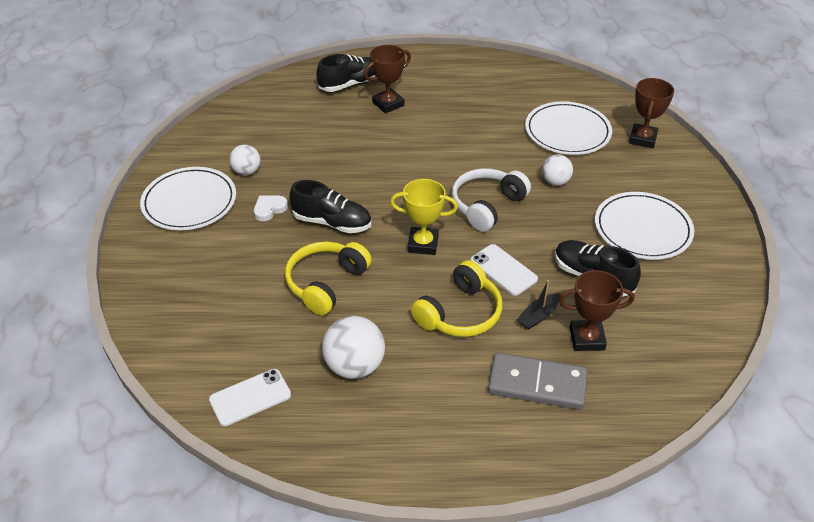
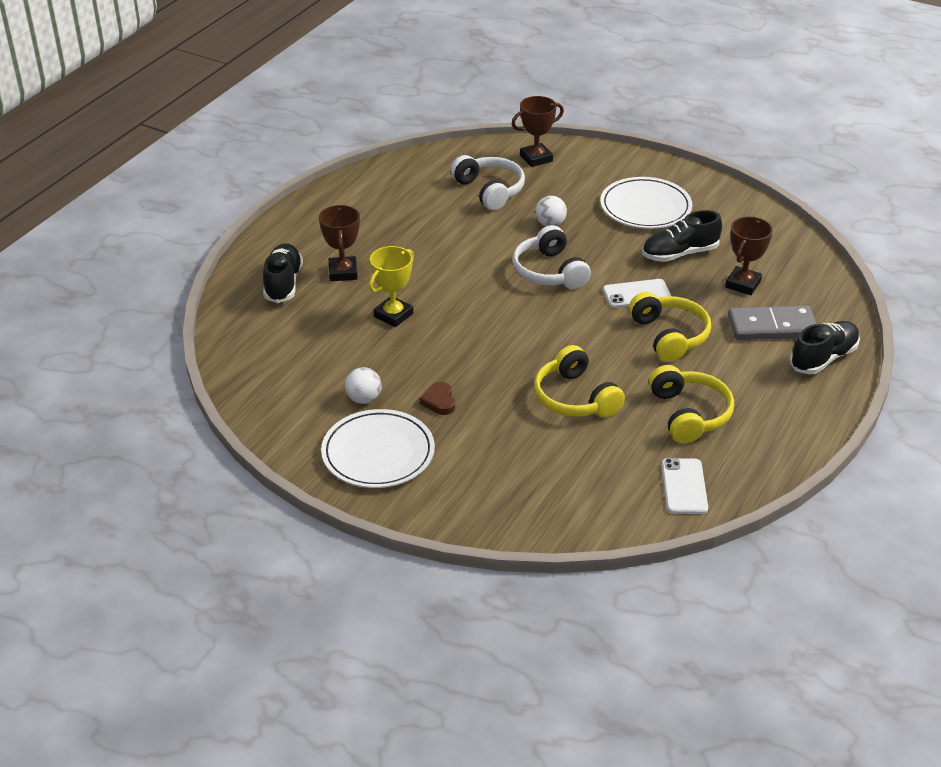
camera: 60 degrees left, 5 degrees down
(269, 209) = (439, 401): white heart -> brown heart
(332, 222) = (494, 367): black shoe -> black shoe (823, 358)
(355, 366) = (689, 414): white ball -> yellow headphones
(423, 244) = (569, 325): yellow trophy -> yellow trophy (393, 315)
(537, 384) = (772, 326): grey domino -> grey domino turned 45 degrees clockwise
(538, 316) = (702, 297): black boat -> none
(567, 132) = (489, 190): white plate -> white headphones
(642, 139) = (536, 158): brown trophy -> brown trophy turned 75 degrees counterclockwise

